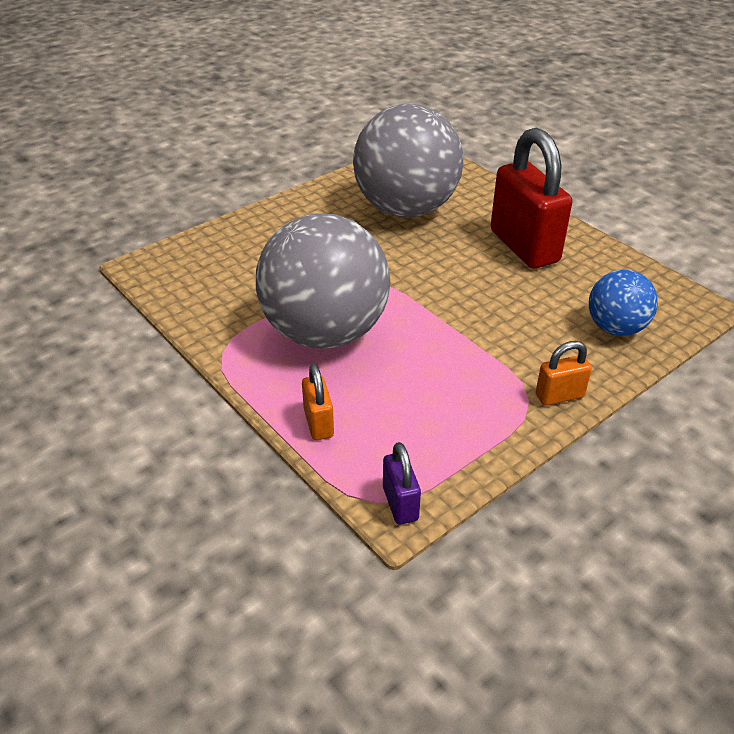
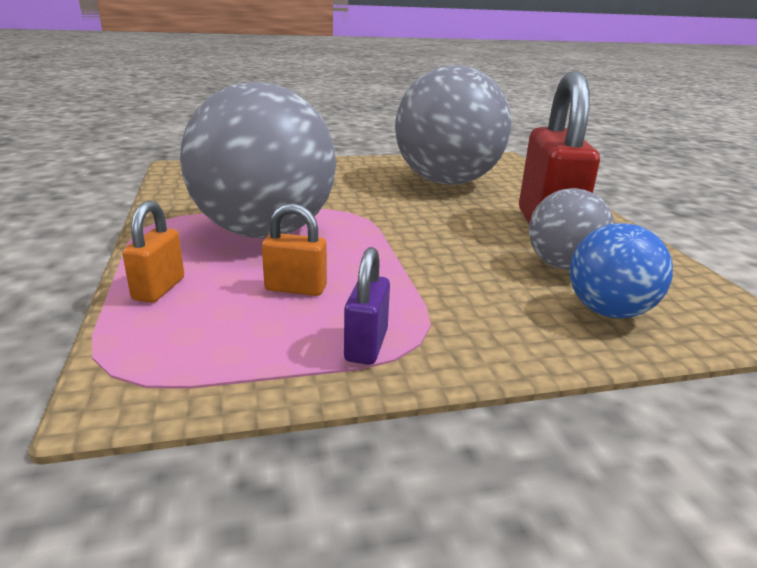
camera: 25 degrees right, 15 degrees down
(400, 503) = (132, 386): purple padlock -> purple padlock (366, 346)
(559, 396) = (467, 350): orange padlock -> orange padlock (295, 288)
(563, 291) = (563, 266): none -> grey ball

